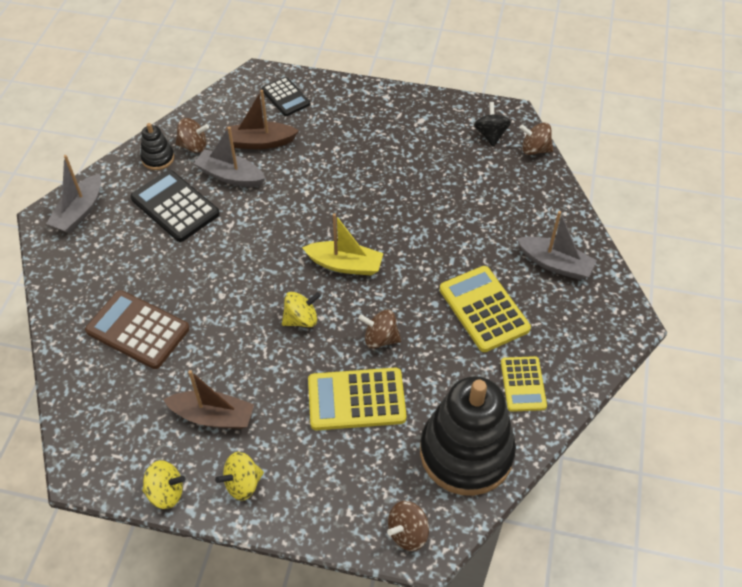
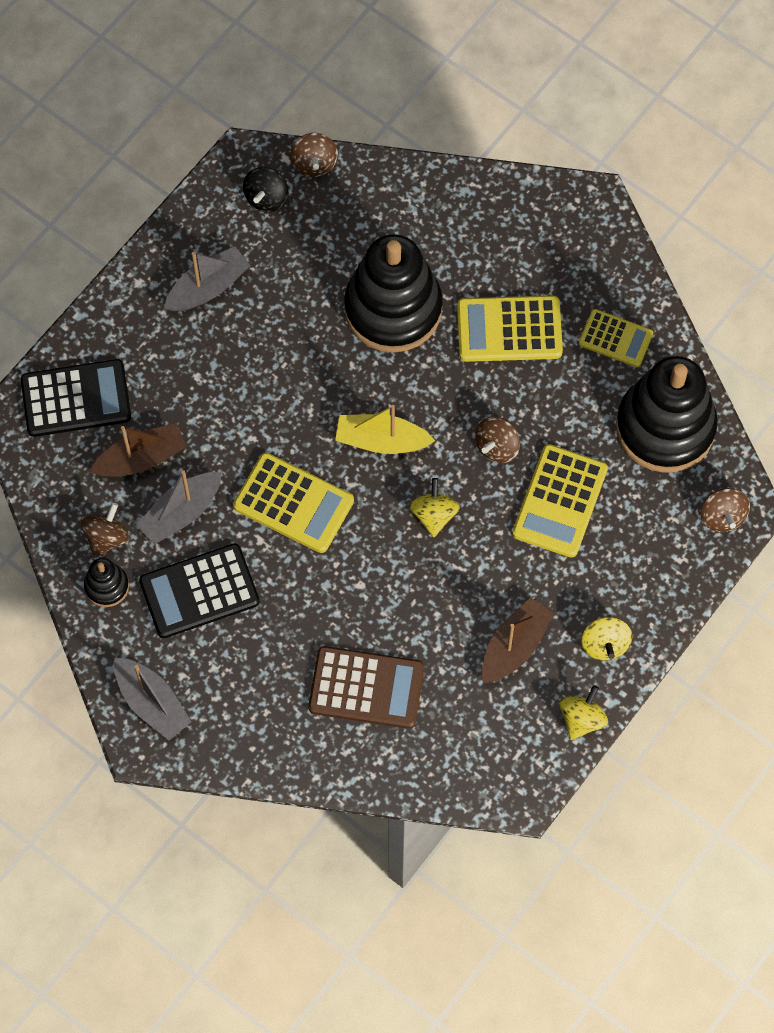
camera: 65 degrees left, 15 degrees up
(138, 330) = (366, 688): brown calculator -> brown calculator turned 135 degrees counterclockwise
(260, 142) = (141, 458): brown boat -> brown boat turned 135 degrees counterclockwise
(268, 233) = (293, 503): none -> yellow calculator
(286, 97) = (76, 399): black calculator -> black calculator, size x1.57
(345, 265) = (381, 441): yellow boat -> yellow boat turned 120 degrees counterclockwise
(454, 232) = (393, 309): none -> black stacking toy
(490, 135) = (266, 198): black spinning top -> black spinning top turned 90 degrees counterclockwise
(534, 149) = (314, 163): brown spinning top -> brown spinning top turned 45 degrees counterclockwise
(555, 264) = (486, 231): grey boat -> grey boat (208, 287)

